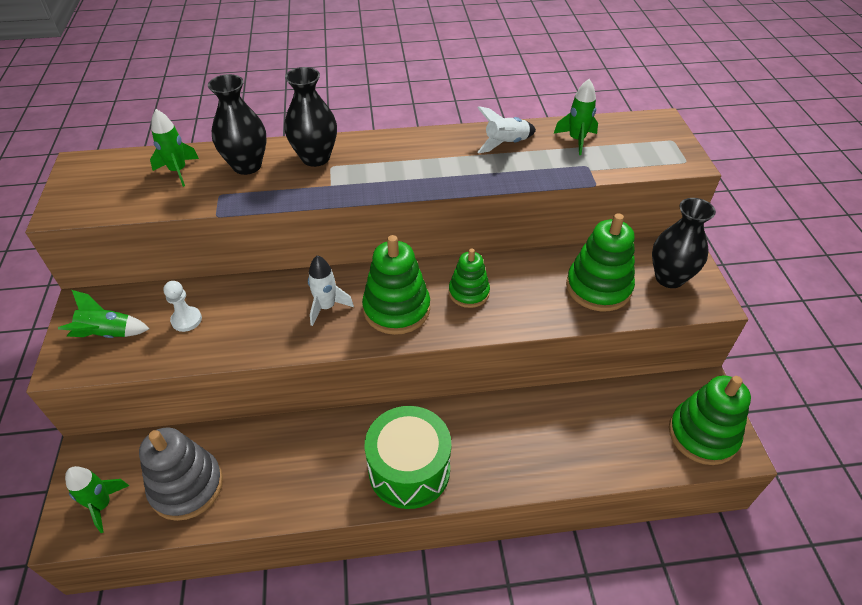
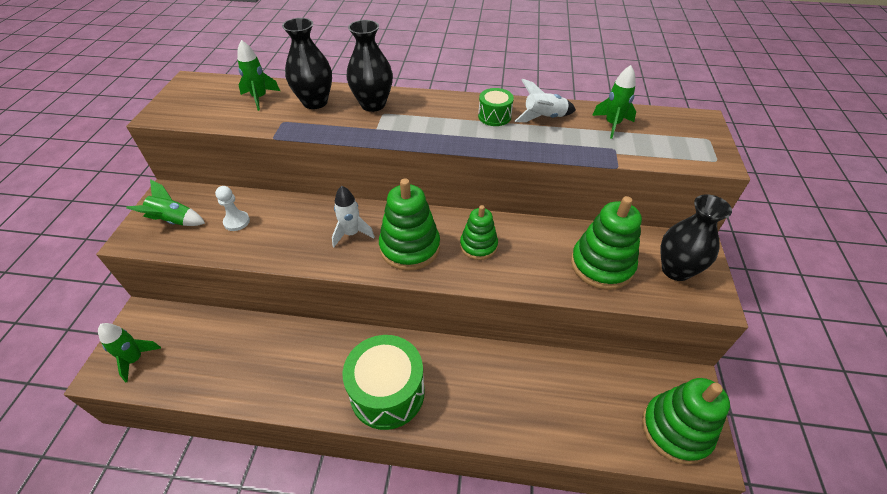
camera: 15 degrees right, 0 degrees up
(187, 486) = (203, 360): grey stacking toy -> none
(454, 150) = (494, 116): none -> green drum

